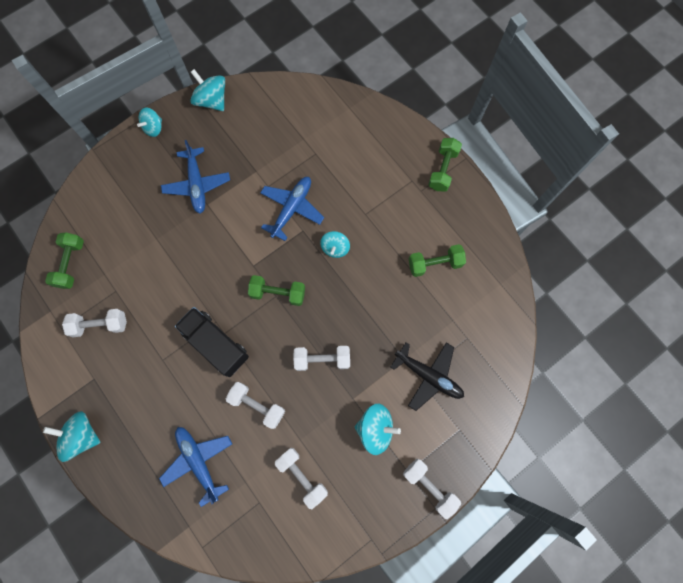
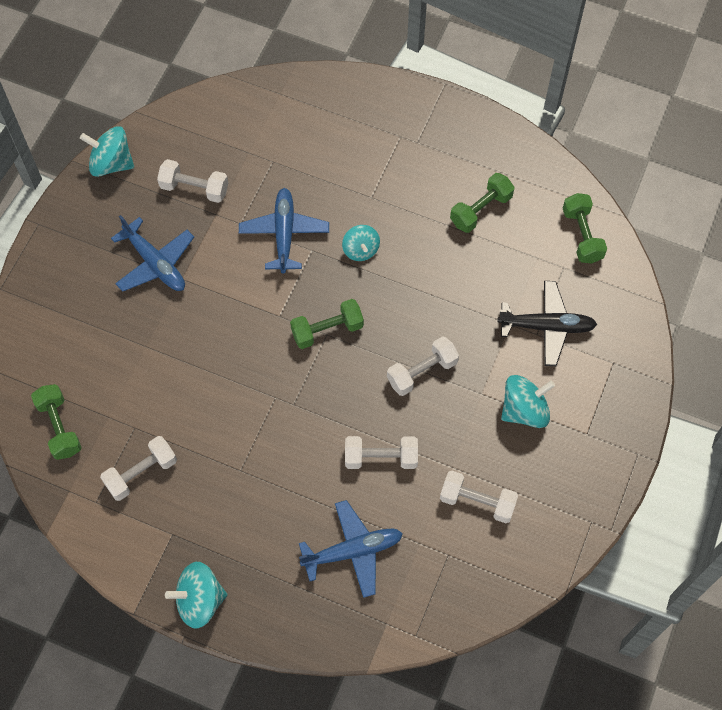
camera: 30 degrees left, 10 degrees down
(154, 128) = (60, 228): turquoise spinning top -> none
(198, 461) = (353, 551): blue plane -> blue plane turned 135 degrees clockwise
(216, 344) = (292, 420): black truck -> none
(429, 486) = (617, 435): white dumbbell -> white dumbbell (194, 188)
(443, 170) = (427, 108): green dumbbell -> green dumbbell (582, 235)

